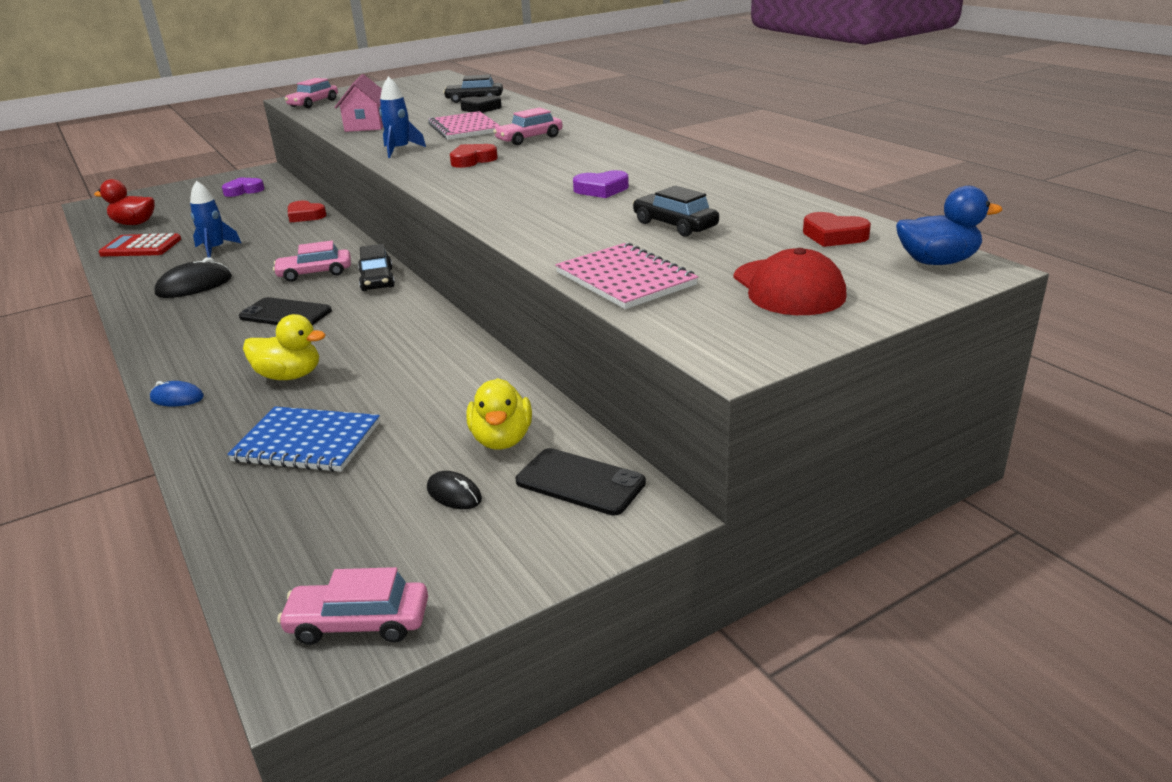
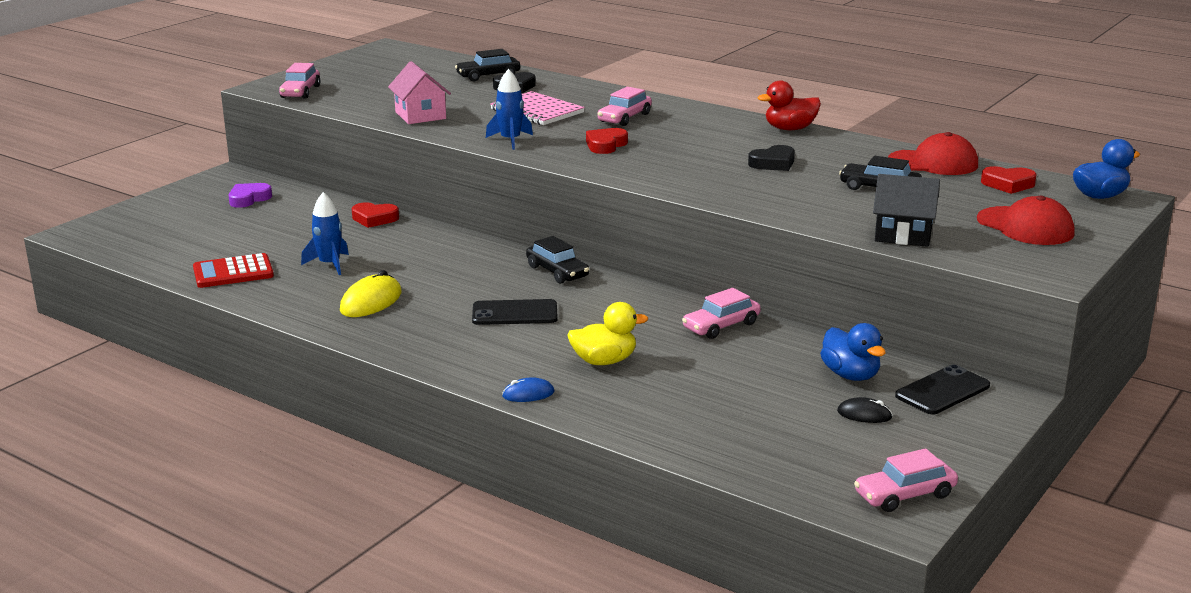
camera: 25 degrees left, 5 degrees down
(134, 223) = (175, 249): red duck -> red duck (790, 129)
(194, 286) = (371, 302): black mouse -> yellow mouse
(307, 442) = (699, 404): blue notebook -> none
(315, 273) = (482, 274): pink car -> pink car (721, 326)
(502, 439) = (850, 375): yellow duck -> blue duck
(580, 482) = (942, 391): black phone -> black phone turned 45 degrees counterclockwise
(601, 189) = (773, 163): purple heart -> black heart
(625, 279) = (903, 234): pink notebook -> black house
(775, 204) = (933, 163): none -> red cap

